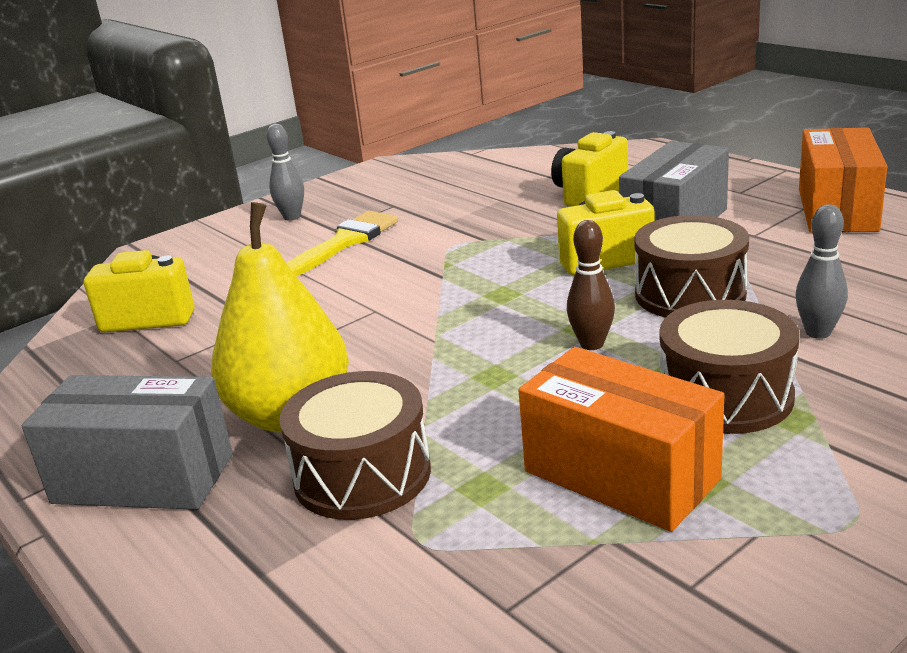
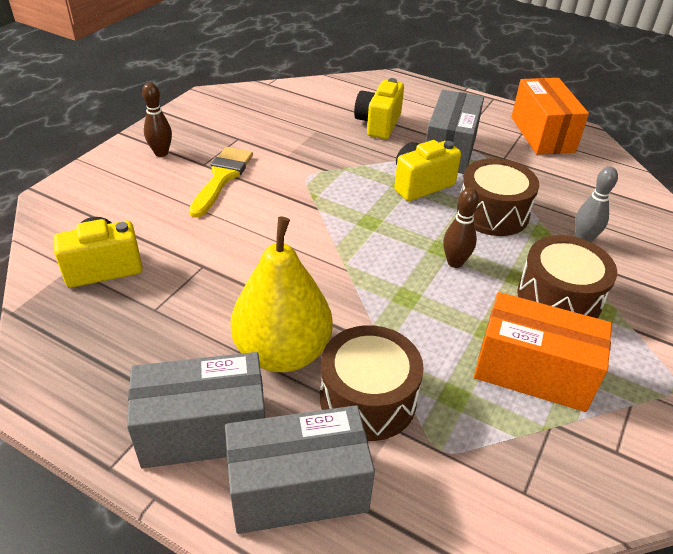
camera: 25 degrees left, 15 degrees up
(207, 552) = (298, 488): none -> grey box
(292, 217) = (161, 153): grey bowling pin -> brown bowling pin

